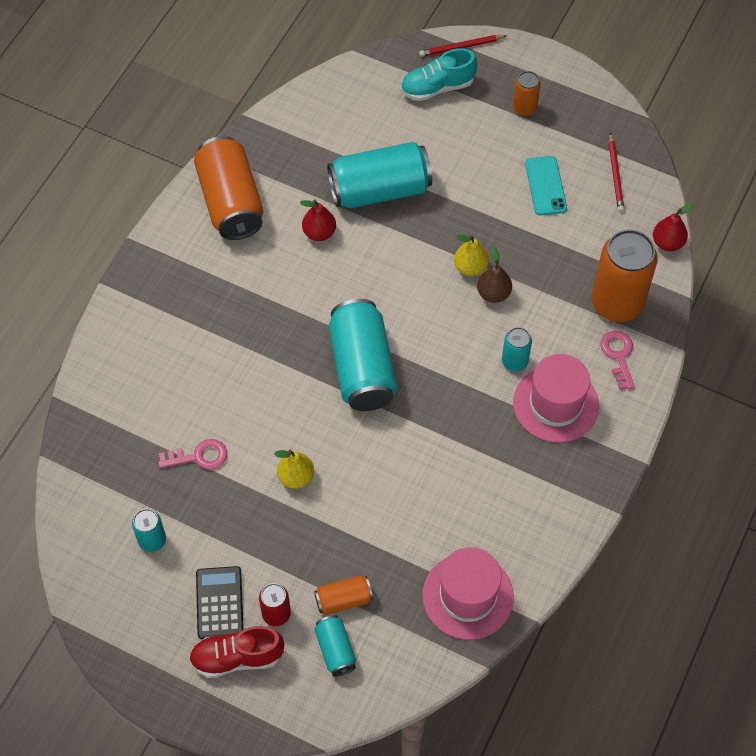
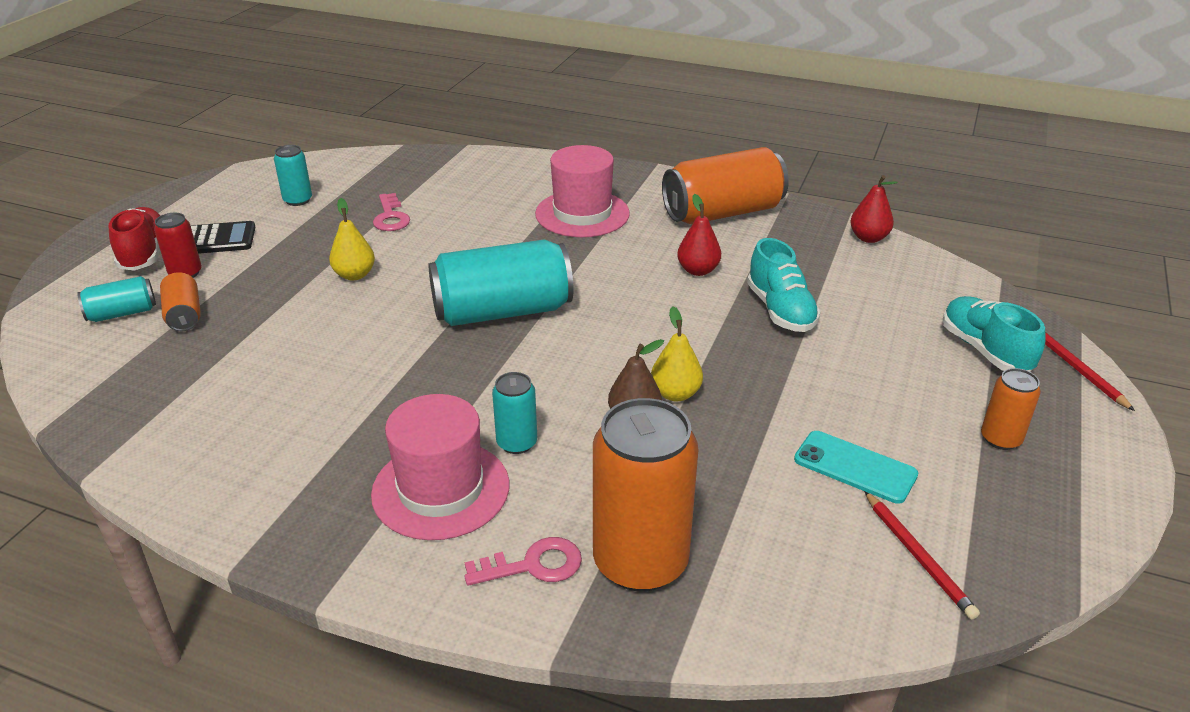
camera: 85 degrees right, 25 degrees down
(379, 190) = (780, 310): turquoise can -> turquoise shoe
(468, 596) = (148, 411): pink hat -> pink hat (582, 214)
(545, 186) = (855, 467): turquoise phone -> turquoise phone turned 45 degrees clockwise
(615, 175) = (918, 556): red pencil -> red pencil turned 105 degrees counterclockwise
(667, 243) = (791, 636): red pear -> red pear (868, 238)

